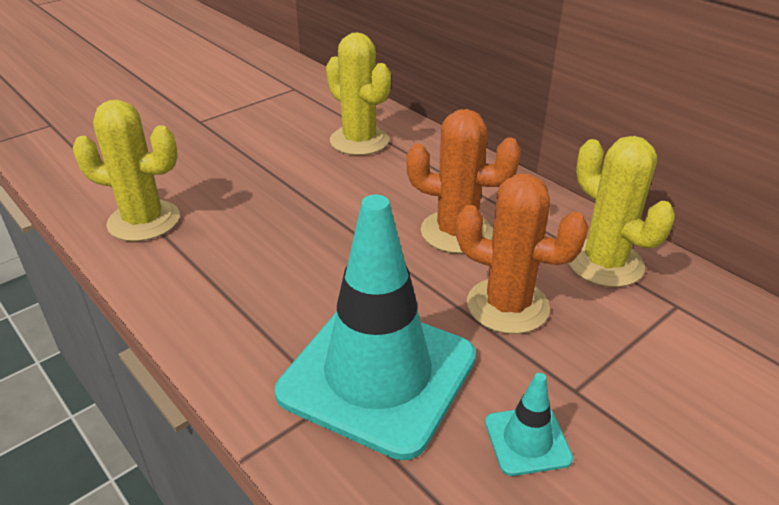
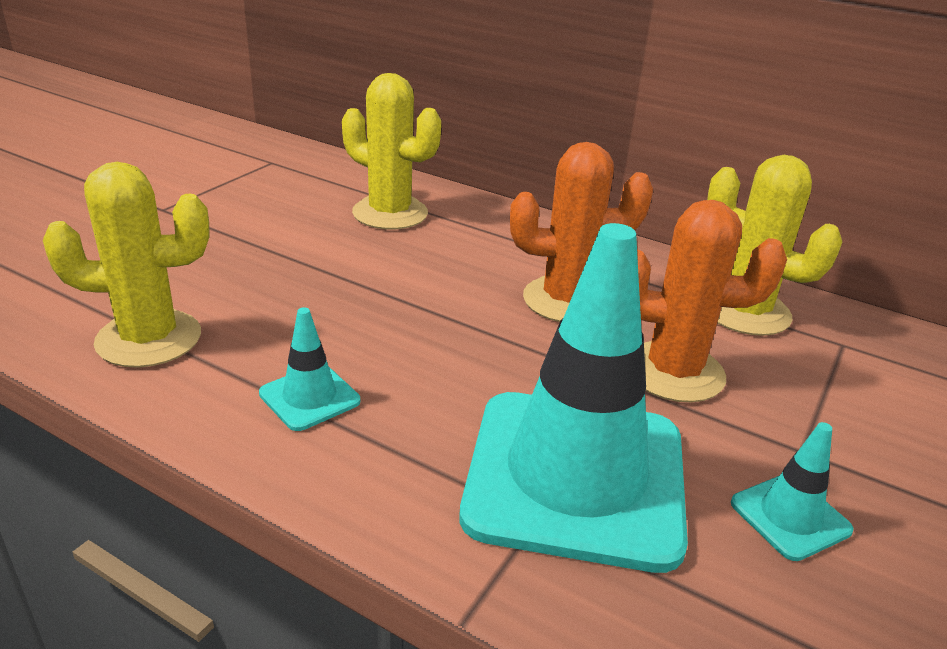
camera: 20 degrees left, 5 degrees down
(225, 281) = (309, 397): none -> turquoise traffic cone

